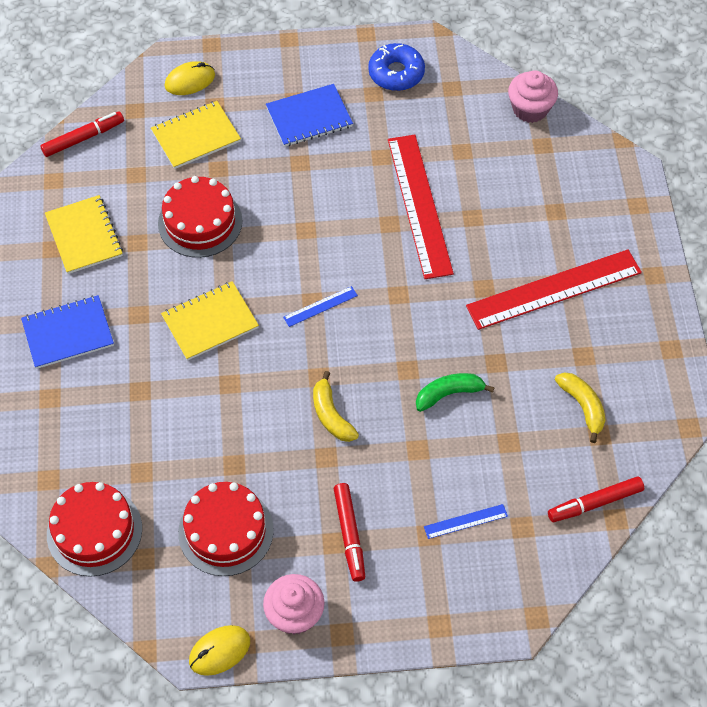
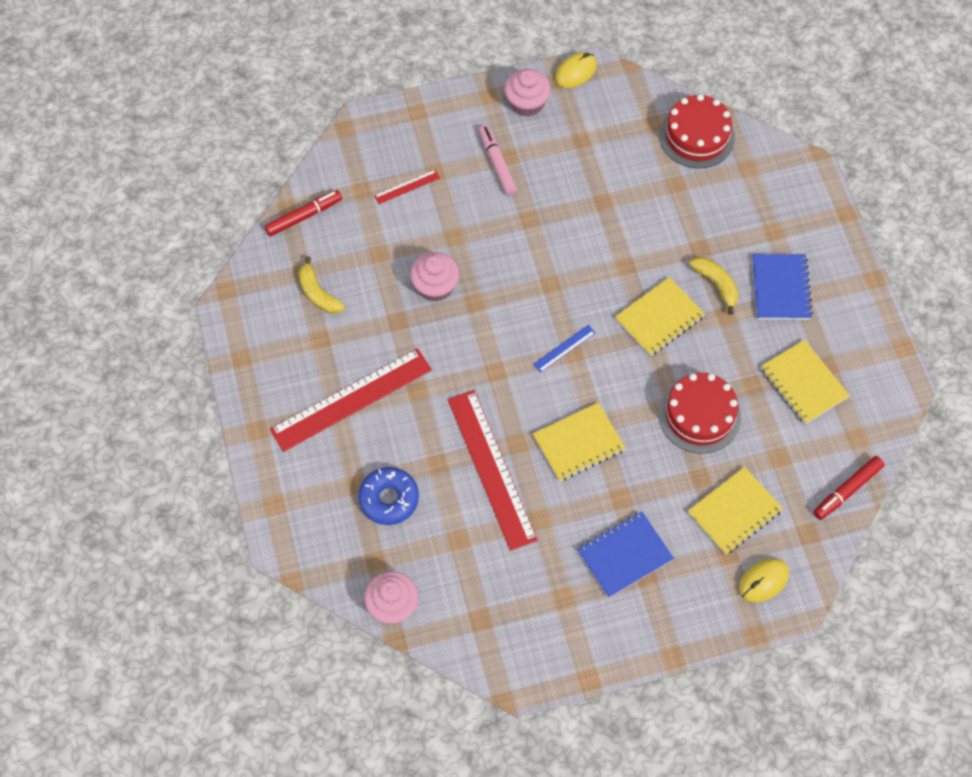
camera: 170 degrees right, 5 degrees up
(68, 333) = (780, 288): blue notebook -> blue notebook turned 60 degrees counterclockwise
(226, 531) = (595, 151): red cake -> none
(328, 215) = (578, 443): none -> yellow notebook
(331, 415) = (532, 253): yellow banana -> yellow banana (716, 284)
(349, 534) = (497, 163): red marker -> pink marker
(396, 73) = (544, 629): blue donut -> blue donut (389, 499)
(448, 394) = (435, 286): green banana -> pink cupcake
(465, 521) = (407, 187): blue ruler -> red ruler

